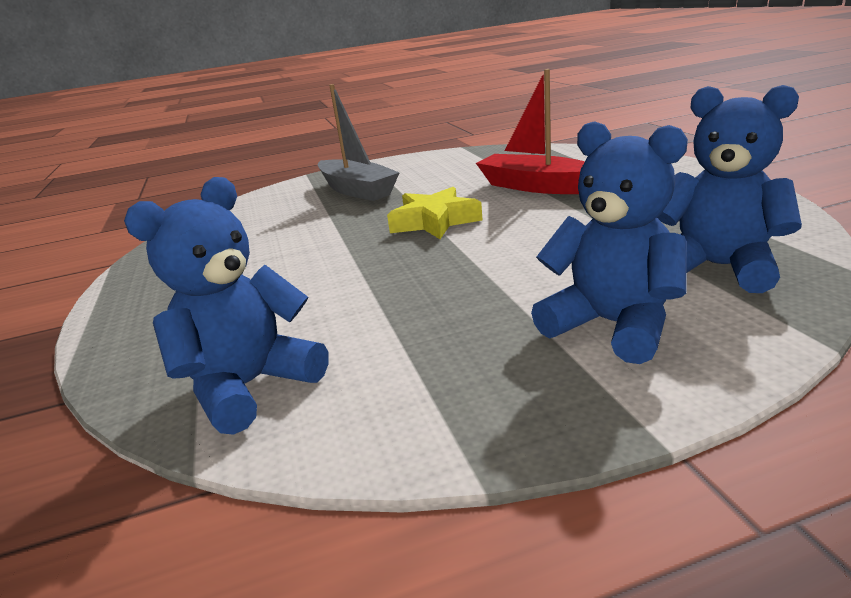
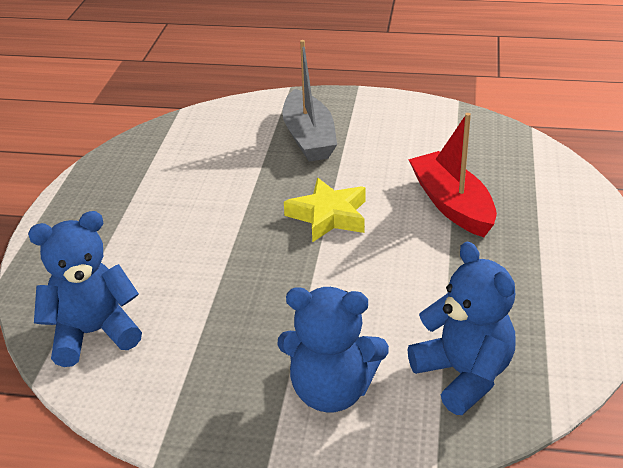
camera: 25 degrees right, 10 degrees up
(612, 325) = (331, 391): blue teddy bear -> blue teddy bear turned 120 degrees clockwise

